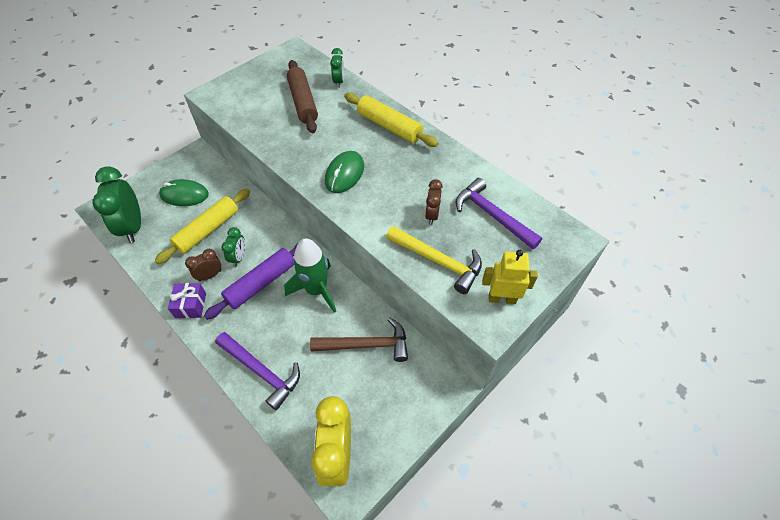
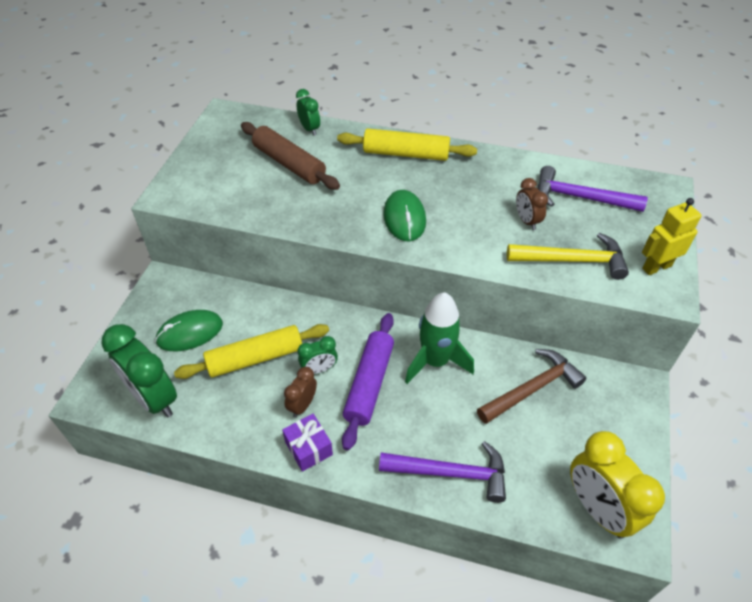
camera: 30 degrees left, 5 degrees down
(208, 230) = (255, 358): yellow rolling pin -> yellow rolling pin turned 60 degrees clockwise
(239, 257) = (319, 369): green clock -> green clock turned 90 degrees clockwise

